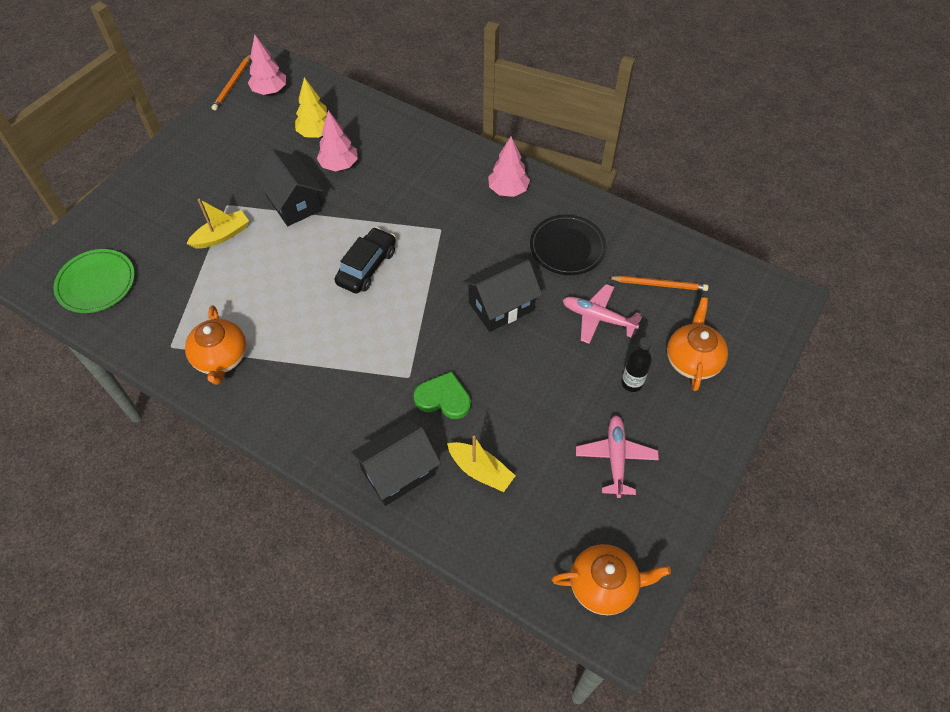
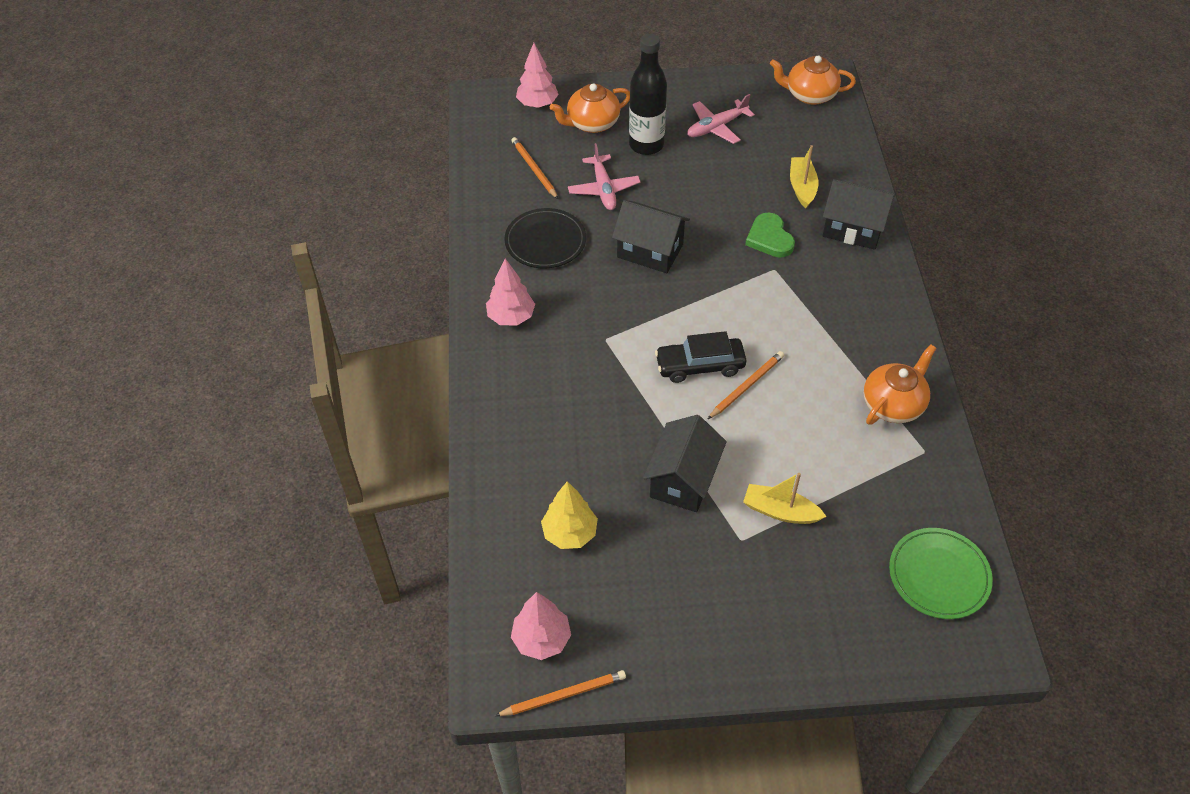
camera: 125 degrees left, 5 degrees down
(324, 282) = (746, 386): none -> orange pencil
(339, 165) = (598, 476): pink tree -> pink tree (537, 104)
(604, 585) = (810, 95): orange teapot -> orange teapot turned 45 degrees counterclockwise
(632, 383) = (646, 145): black bottle -> black bottle, size x1.77

